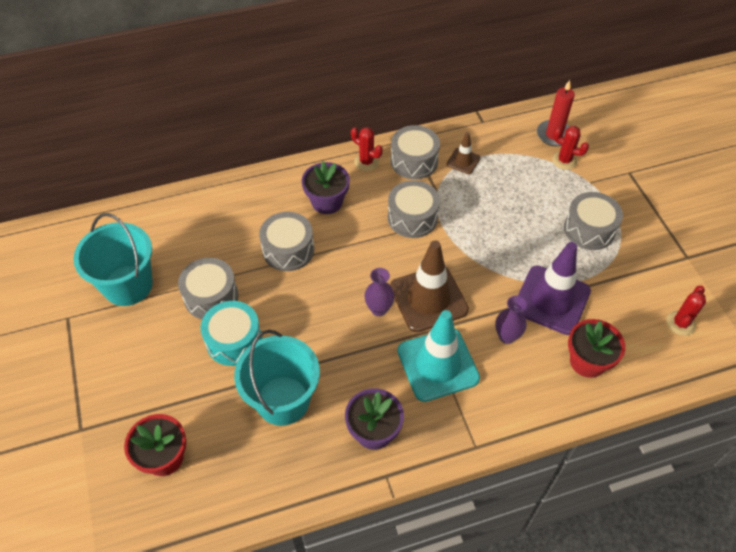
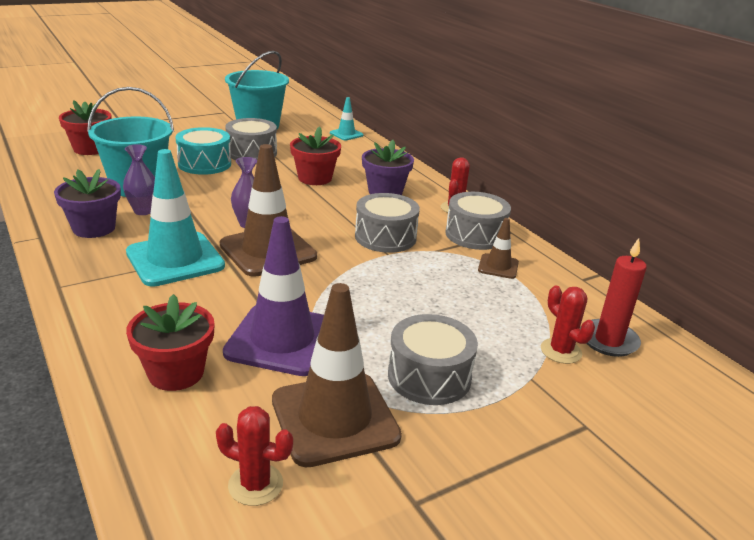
camera: 75 degrees right, 25 degrees down
(176, 208) = (346, 134): none -> turquoise traffic cone
(288, 250) = (315, 178): grey drum -> red flower pot
(507, 336) = (217, 304): purple vase -> purple vase (143, 211)
(564, 160) = (561, 351): red cactus -> red cactus turned 45 degrees counterclockwise
(628, 281) = (334, 418): none -> brown traffic cone

